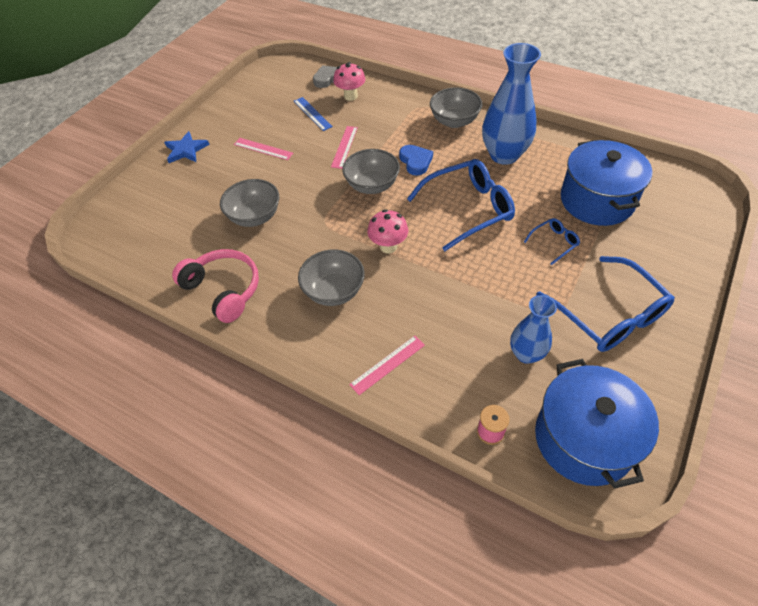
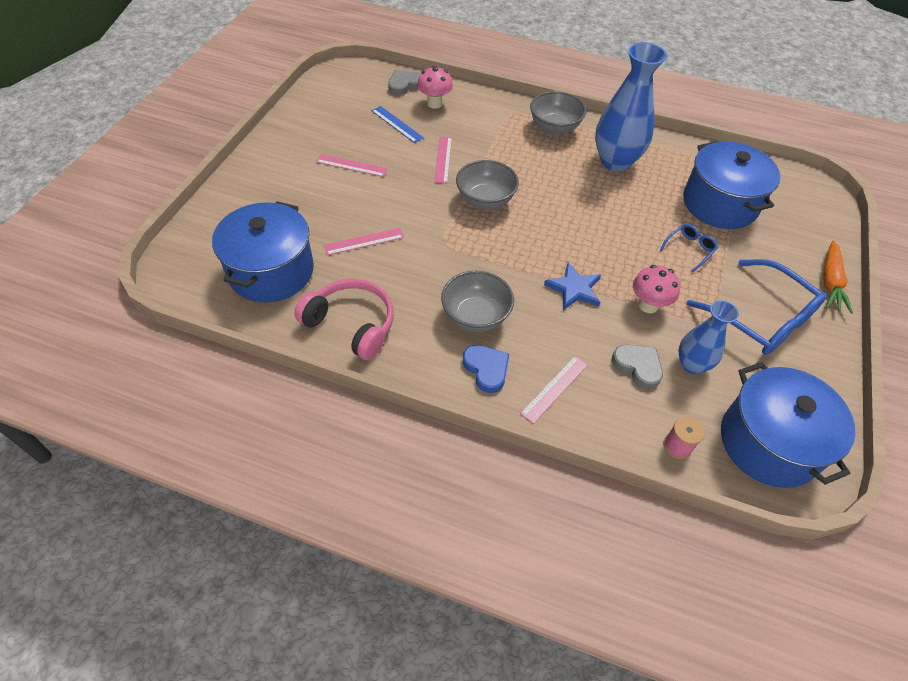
camera: 15 degrees left, 0 degrees up
(170, 238) = (271, 271): none -> blue pot
(186, 150) = (260, 170): blue star -> blue star (574, 289)
(255, 217) = (364, 241): grey bowl -> pink ruler
(388, 246) = (521, 264): pink mushroom -> pink mushroom (648, 305)
(415, 161) = (525, 172): blue heart -> blue heart (486, 369)
(467, 209) = (593, 220): blue glasses -> none
(472, 351) = (638, 366): none -> grey heart
(692, 284) = (830, 282): none -> orange carrot

